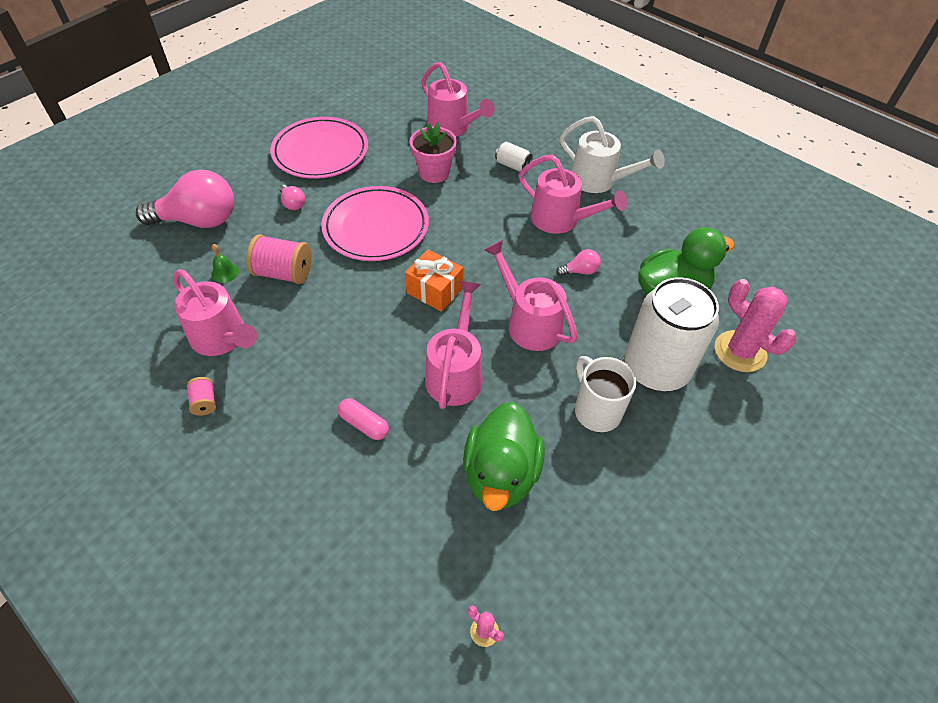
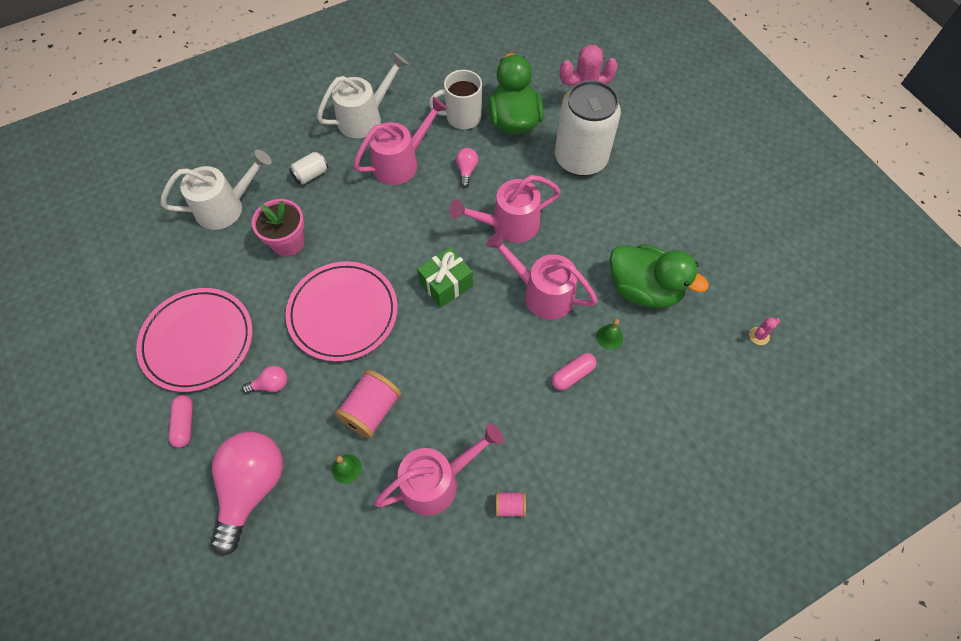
camera: 70 degrees left, 10 degrees up
(247, 168) = (185, 424): none -> pink capsule
(423, 450) = (609, 337): none -> green bell
(434, 290) = (446, 284): orange gift -> green gift
(453, 128) = (227, 207): pink watering can -> white watering can
(596, 410) = (606, 210): white mug -> white mug (462, 117)

